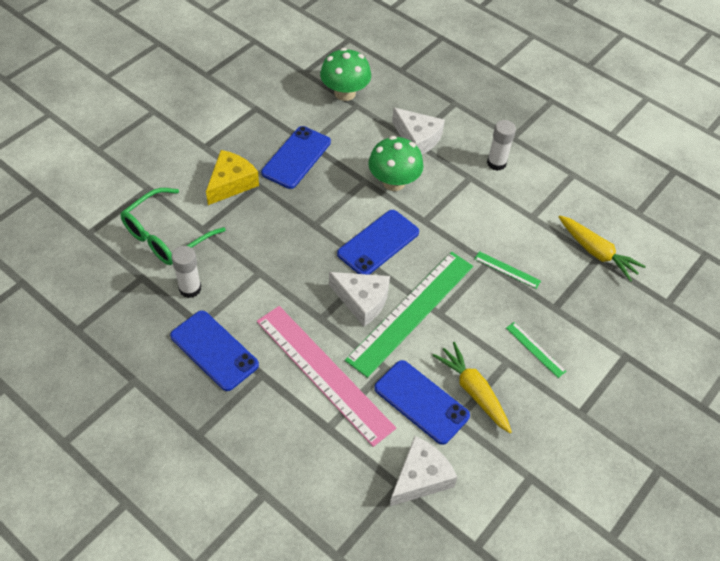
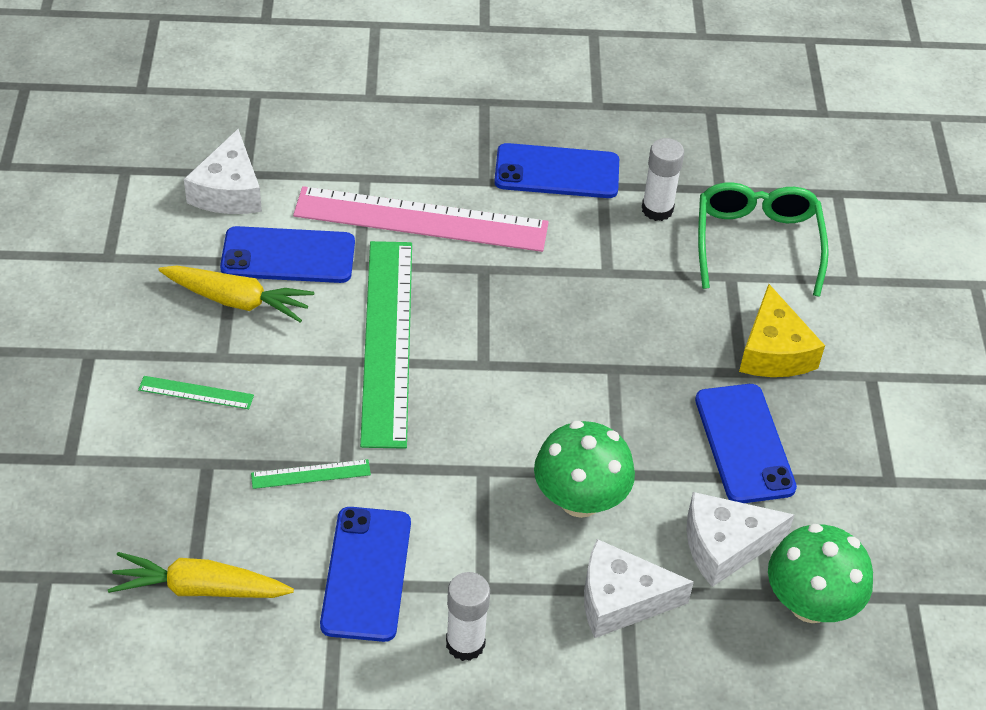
camera: 140 degrees right, 5 degrees down
(362, 301) = (457, 316): white cheese -> white cheese (725, 546)
(378, 243) = (510, 398): blue phone -> blue phone (366, 574)

